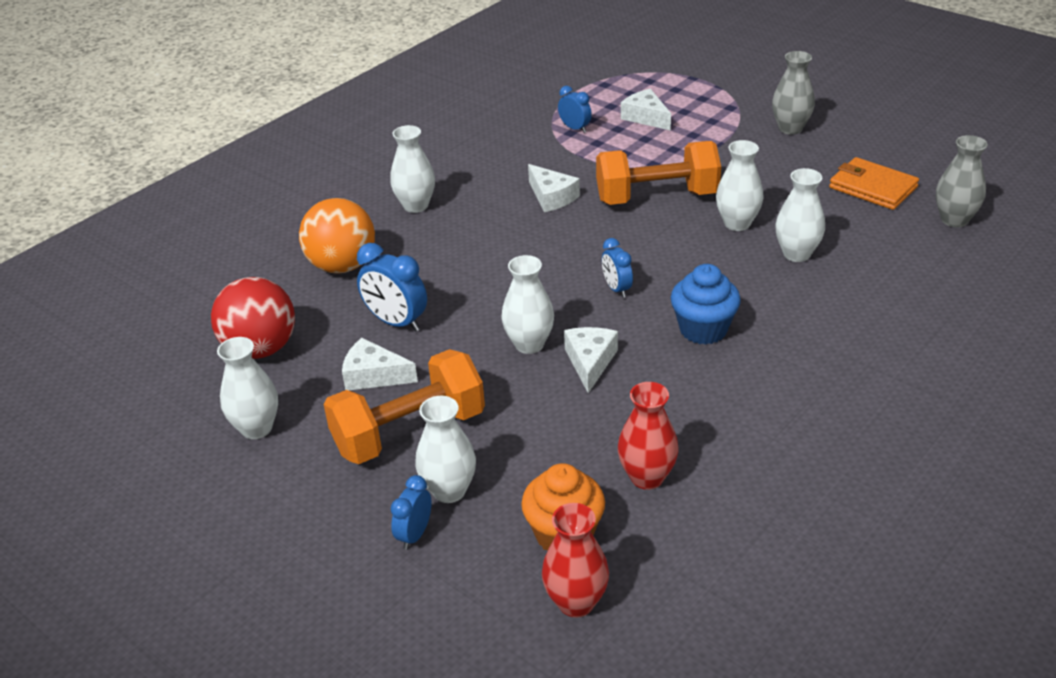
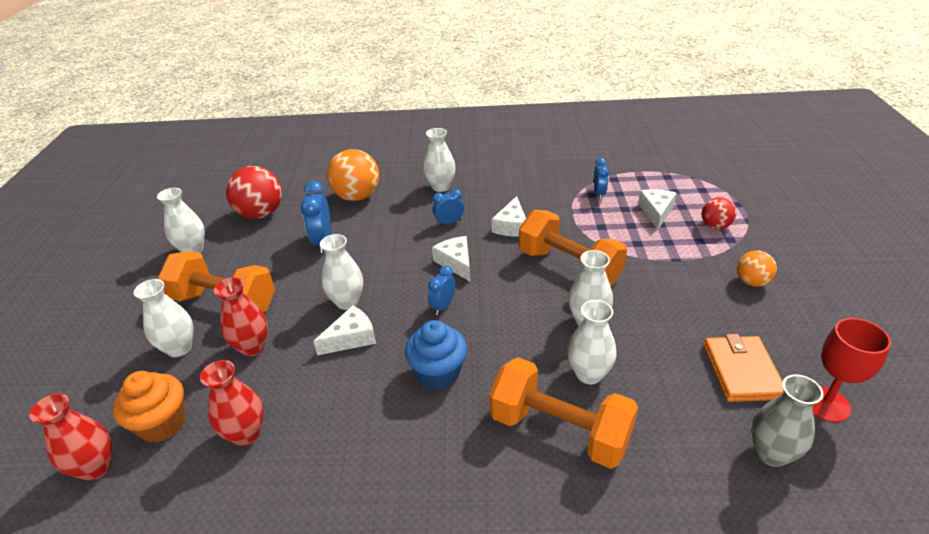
camera: 50 degrees right, 0 degrees up
(373, 376) = (267, 261): white cheese -> white cheese (456, 263)
(414, 535) = (131, 357): blue clock -> blue clock (449, 222)
(519, 434) = (252, 347): none -> red vase
(704, 103) = (715, 226): none -> red ball
(790, 128) = (751, 282): grey vase -> orange ball
(838, 297) = (559, 430): none -> orange dumbbell
(937, 174) = (825, 404): none -> red goblet

